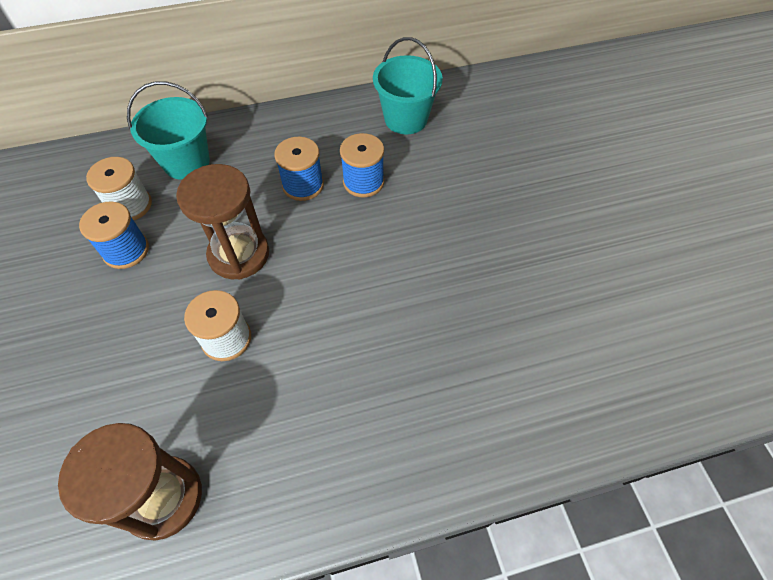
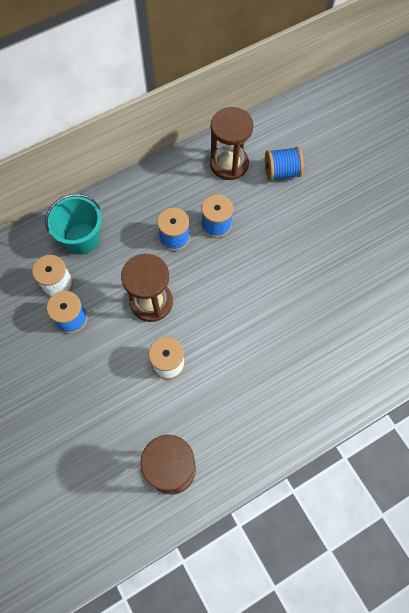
camera: 15 degrees left, 10 degrees up
(406, 119) = (229, 164): turquoise bucket -> brown hourglass
(471, 140) = (281, 172): none -> blue spool

